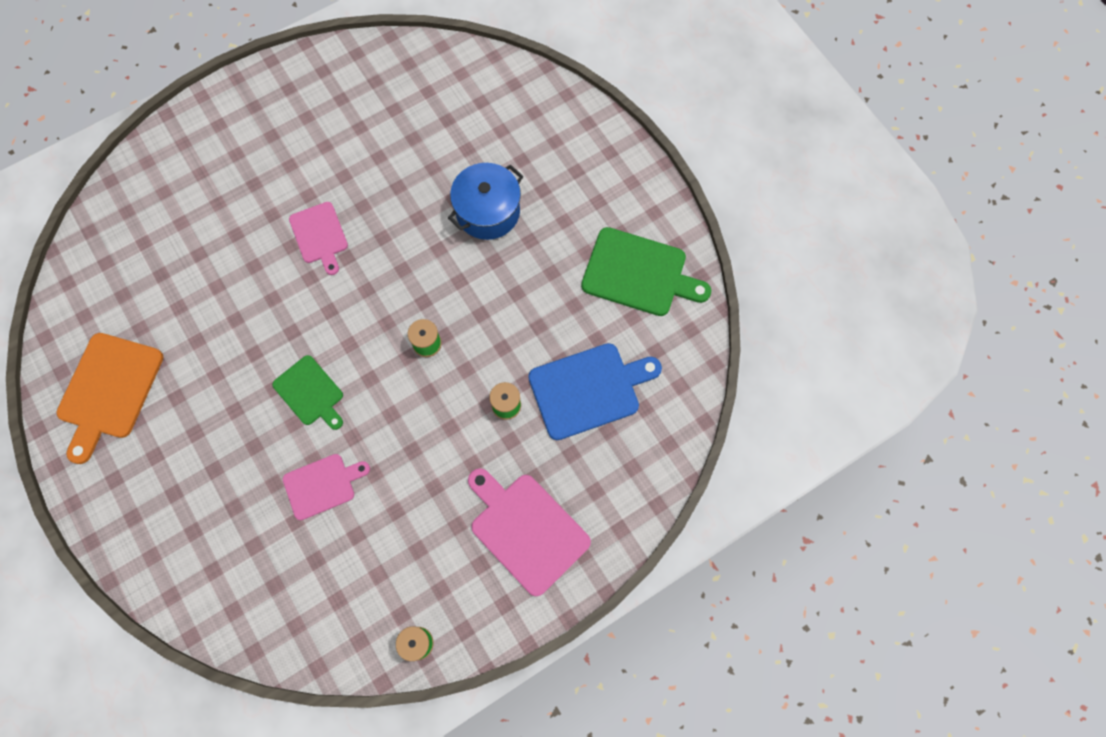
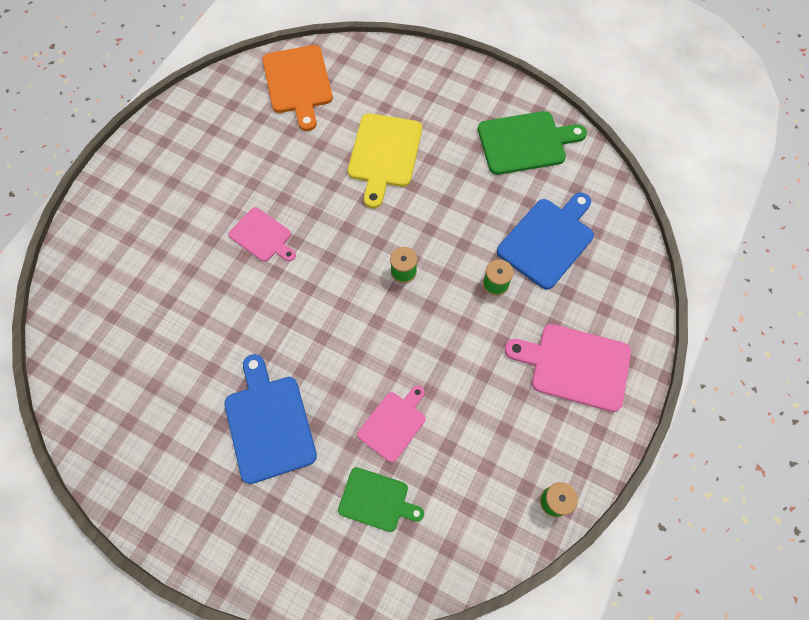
camera: 30 degrees left, 5 degrees down
(109, 390) = (157, 451): orange cutting board -> orange cutting board (298, 83)
(215, 420) = (269, 423): none -> blue cutting board
(310, 393) = (335, 358): green cutting board -> green cutting board (377, 500)
(488, 211) = (384, 154): blue pot -> yellow cutting board

